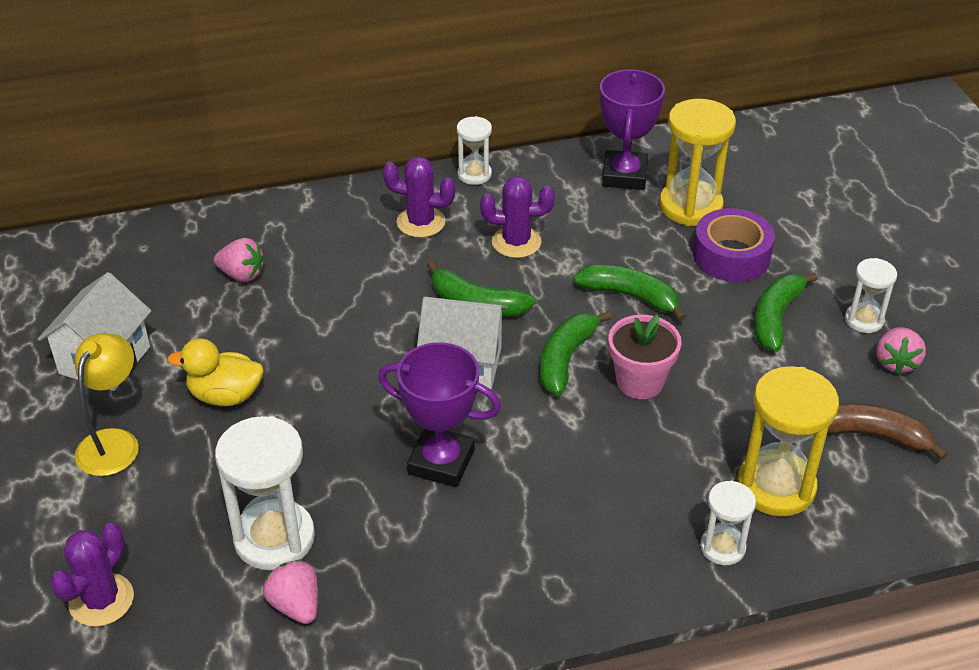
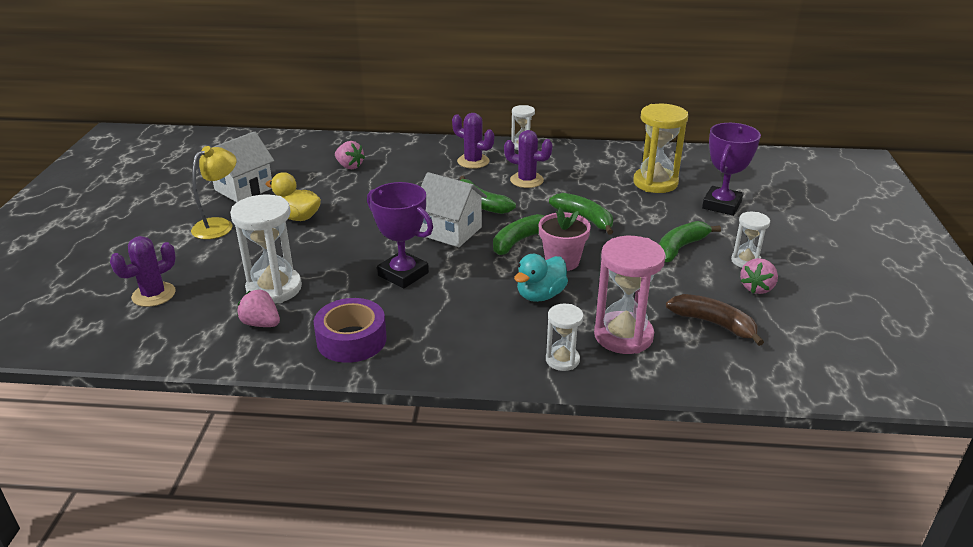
camera: 20 degrees right, 10 degrees down
(296, 605) = (261, 324): pink strawberry -> pink strawberry turned 45 degrees counterclockwise
(624, 175) = (620, 161): purple trophy -> purple trophy (721, 205)
(642, 448) = (540, 295): none -> turquoise duck
(731, 256) = (668, 211): purple tape -> purple tape (351, 340)
(776, 486) = (623, 336): yellow hourglass -> pink hourglass

